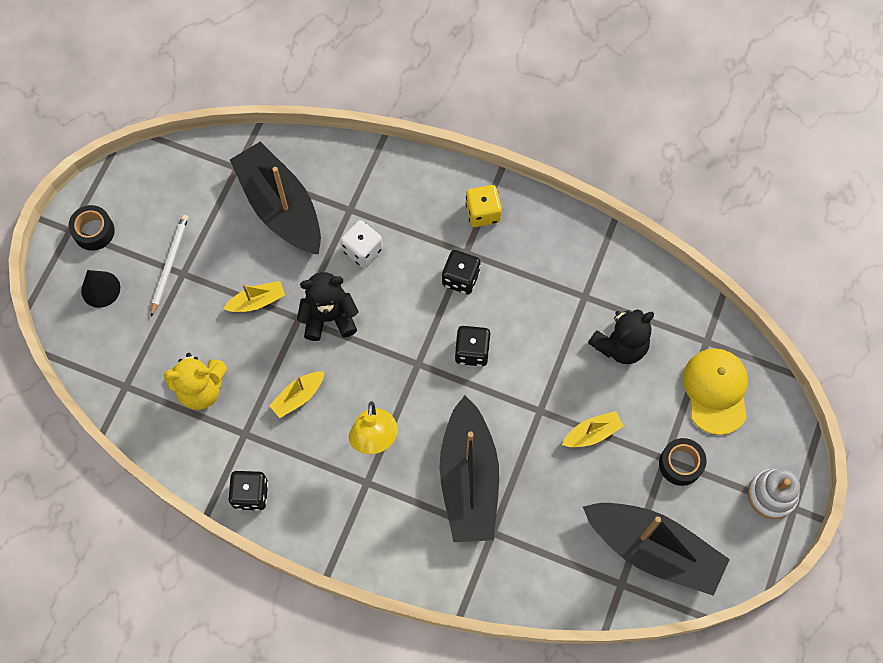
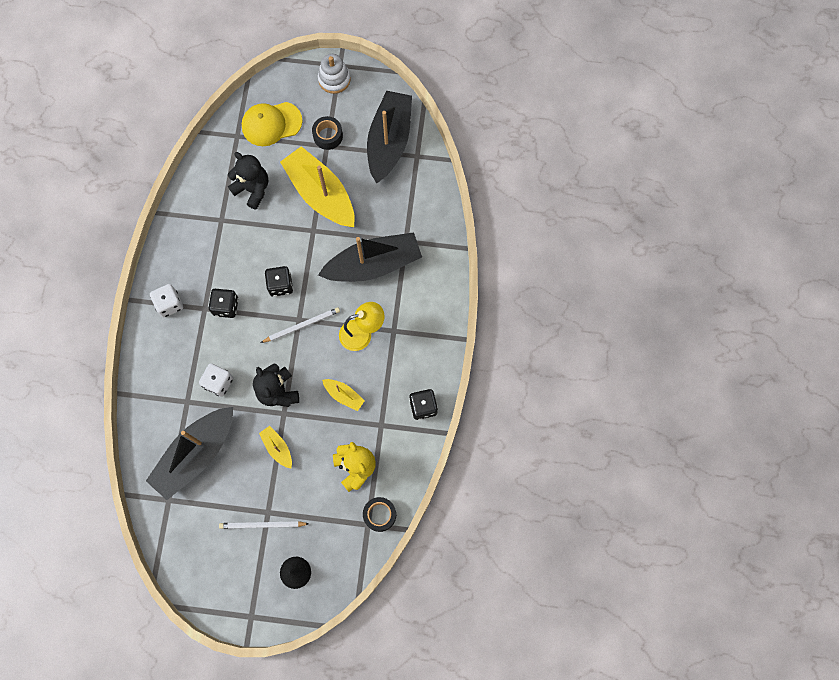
camera: 105 degrees left, 5 degrees up
(94, 231) = (248, 596): black tape -> black tape (379, 515)
(408, 366) = (302, 325): none -> white pencil
(483, 213) = (169, 304): yellow dice -> white dice
(592, 433) = (320, 194): yellow boat -> yellow boat, size x2.25

